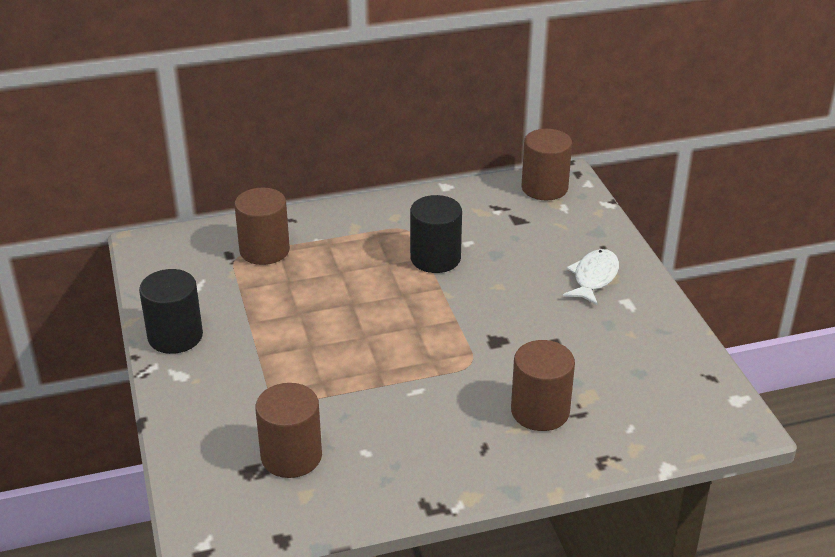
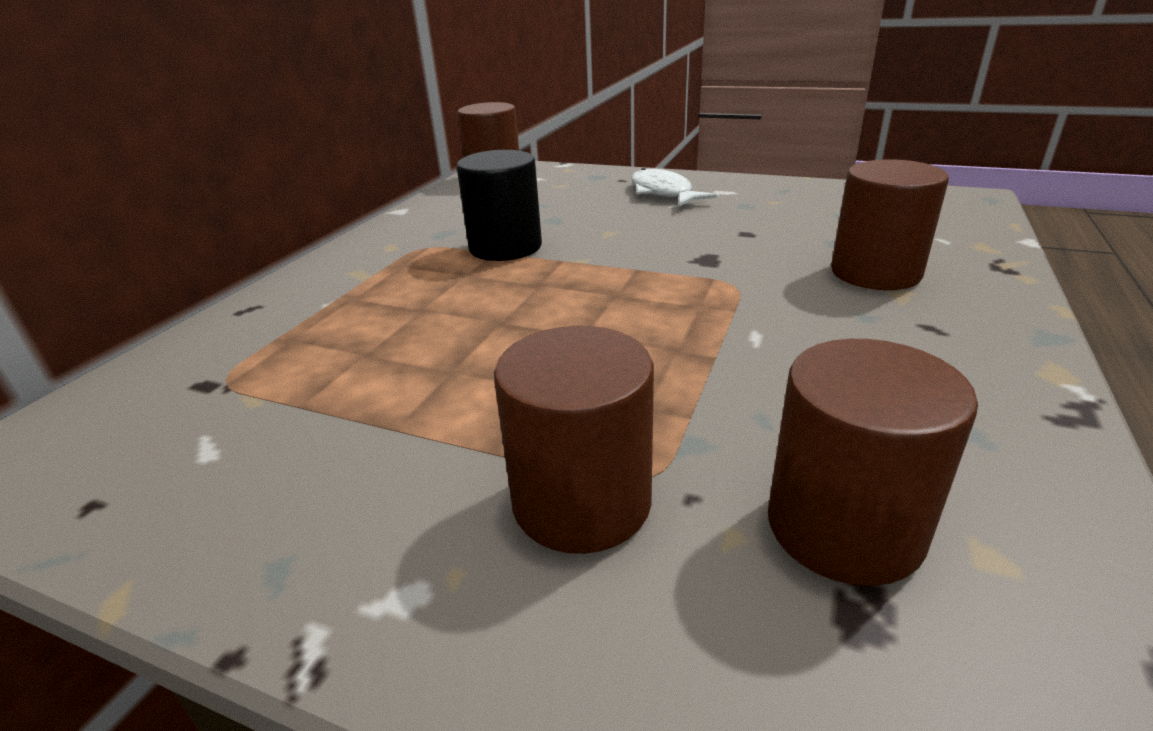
camera: 50 degrees left, 5 degrees down
(175, 336) = (280, 545): black cylinder -> none
(264, 250) = (264, 349): brown cylinder -> brown cylinder (582, 502)

